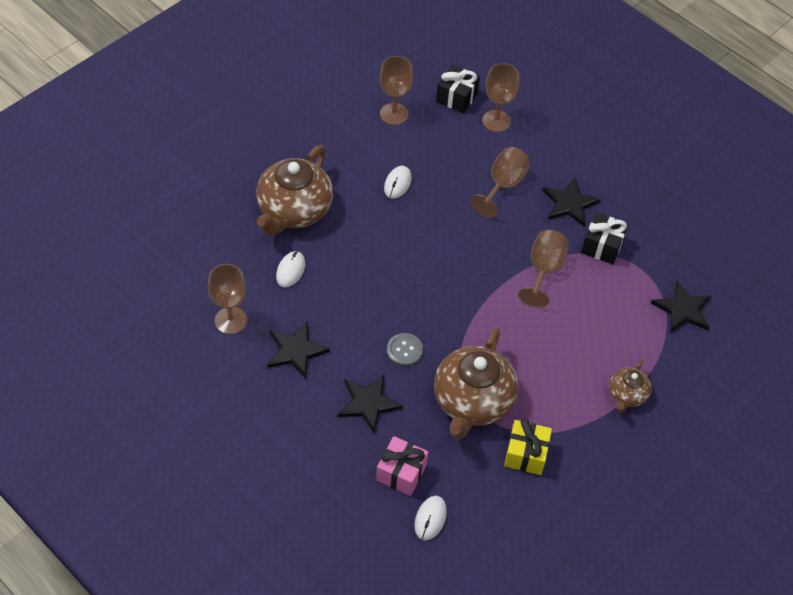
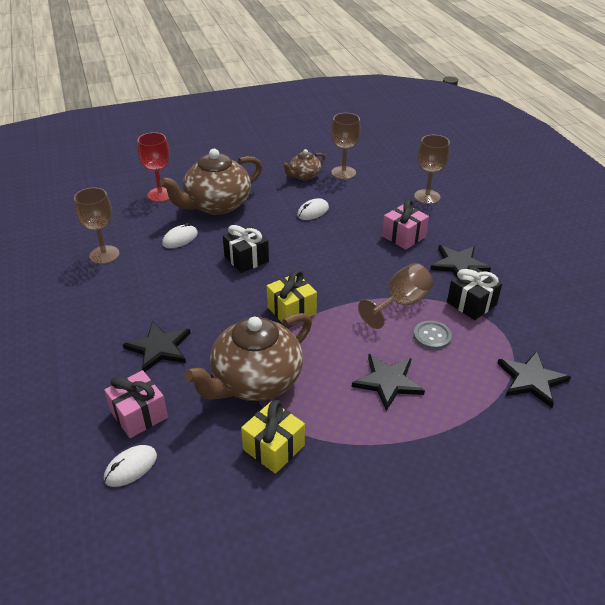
camera: 30 degrees right, 15 degrees down
(223, 217) = (160, 194): none -> red goblet
(296, 350) = (134, 290): black star -> black star (388, 382)
(404, 350) = (225, 320): grey button -> grey button (432, 336)
(455, 315) = (291, 310): none -> yellow gift
(456, 98) = (402, 176): black gift -> black gift (246, 259)
(503, 185) = (403, 236): brown goblet -> pink gift
(627, 395) = (422, 434): brown teapot -> brown teapot (304, 176)

